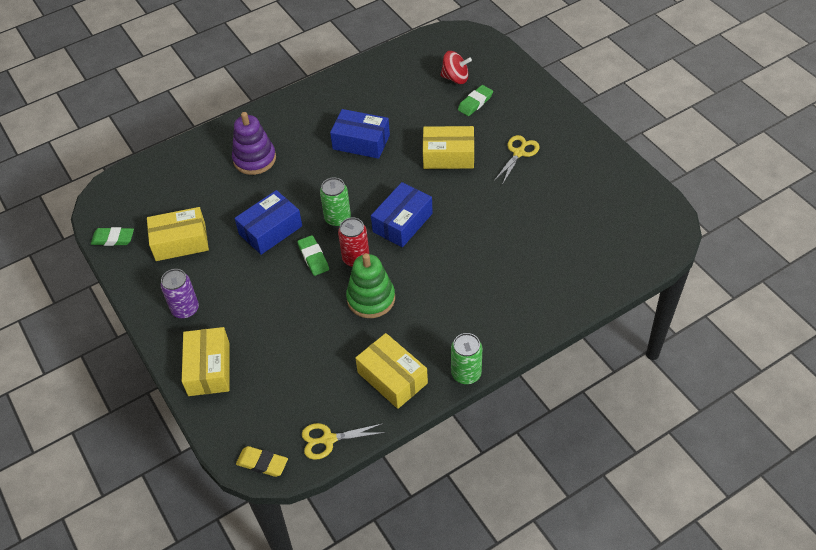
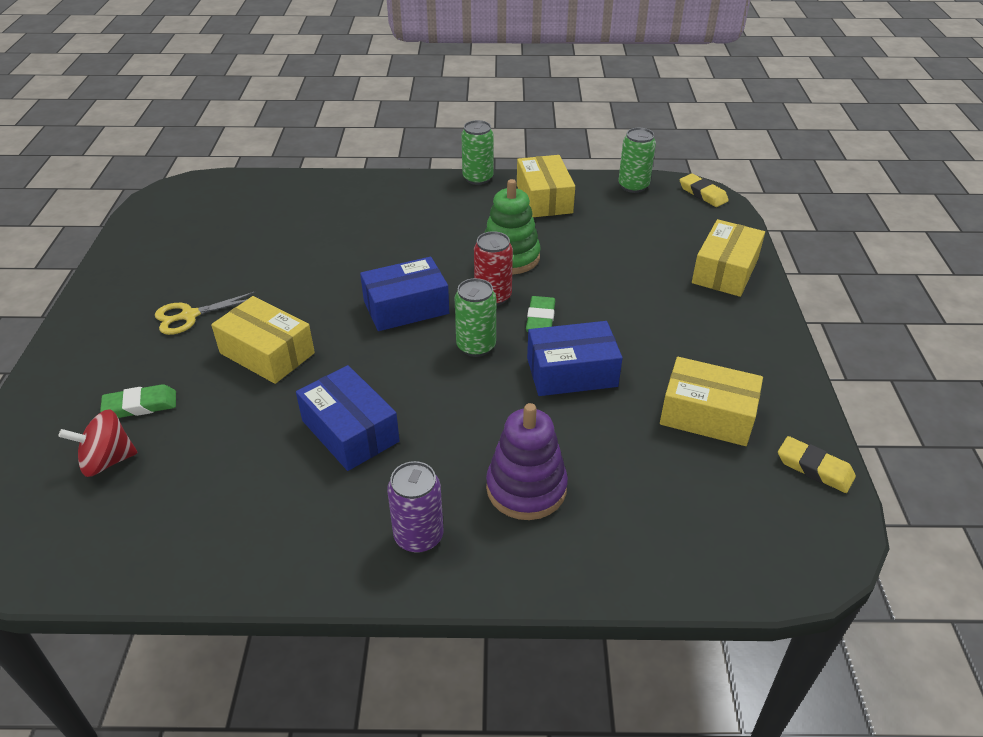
camera: 150 degrees left, 10 degrees down
(113, 239) = (814, 468): green eraser -> yellow eraser
(185, 309) = (731, 333): purple can -> purple can (418, 536)
(328, 439) = (633, 186): yellow scissors -> green can
(455, 78) = (107, 461): red spinning top -> red spinning top turned 60 degrees counterclockwise

